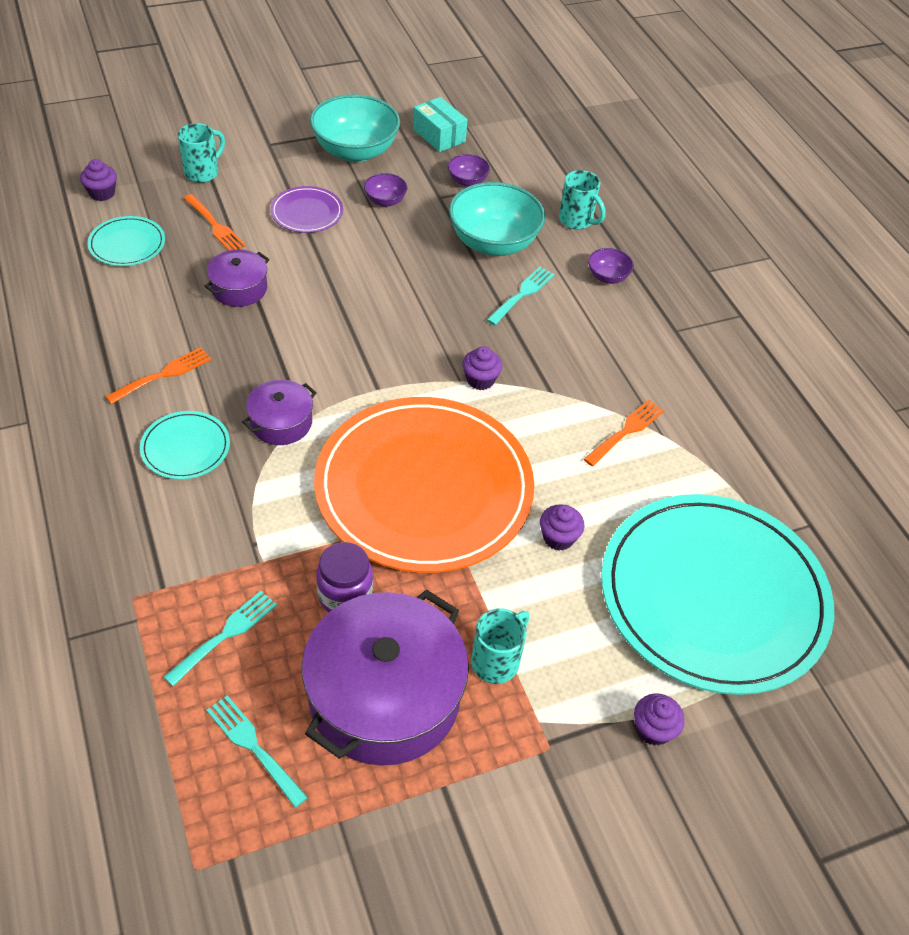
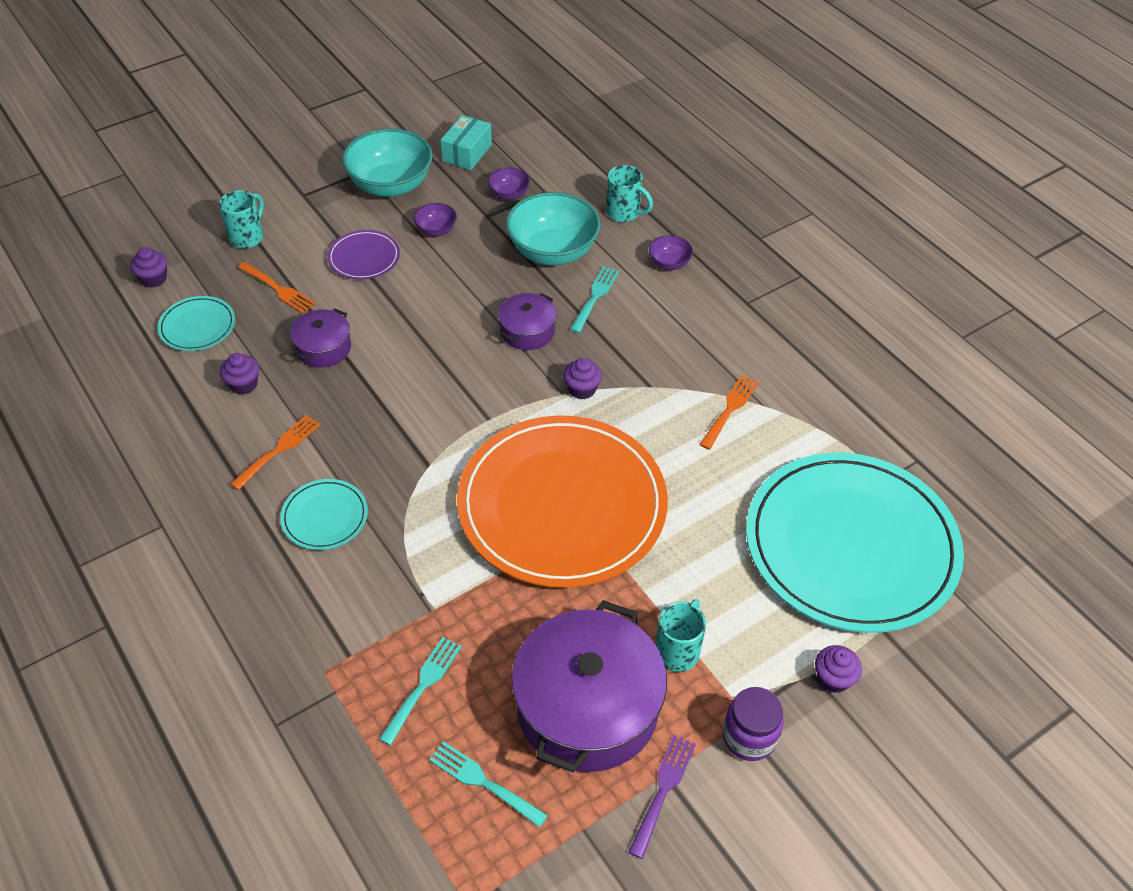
camera: 10 degrees left, 0 degrees up
(281, 422) = (408, 472): purple pot -> purple pot (527, 331)
(345, 596) = (521, 623): purple jar -> purple jar (749, 737)
(436, 802) = (663, 790): none -> purple fork
(439, 135) = (467, 153): turquoise box -> turquoise box turned 75 degrees clockwise
(558, 538) = (698, 524): purple cupcake -> purple cupcake (243, 384)

